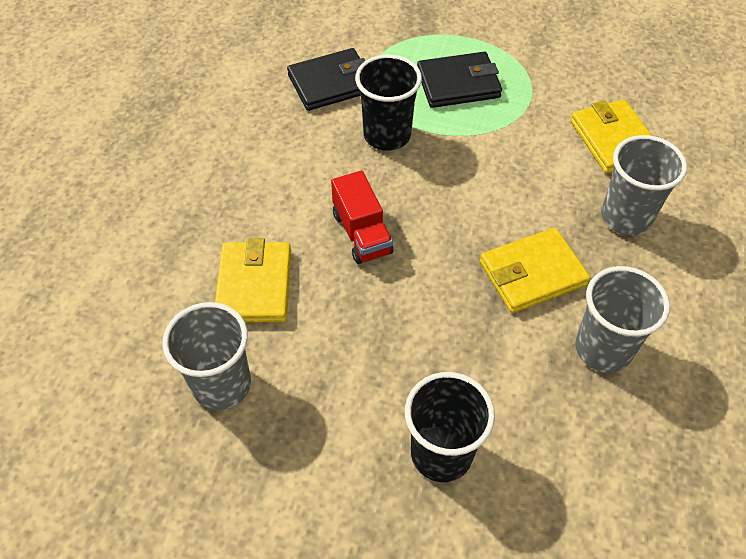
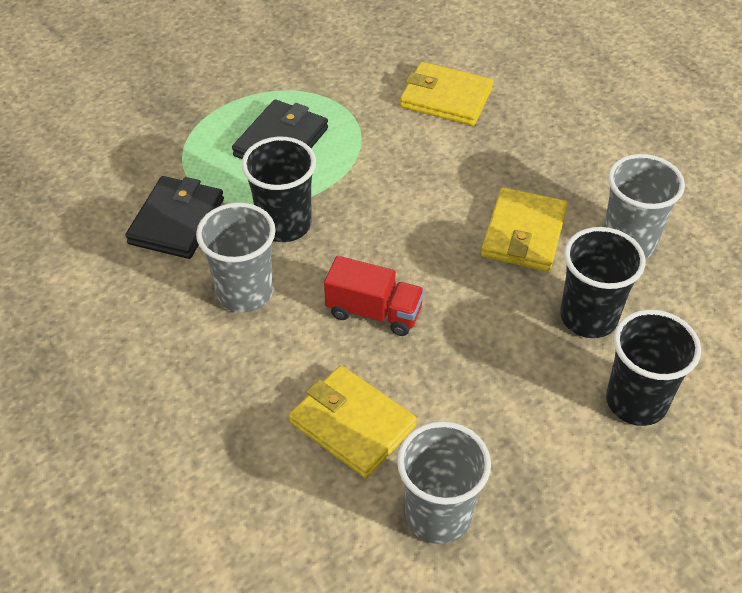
camera: 50 degrees left, 5 degrees down
(494, 368) = (588, 317): none -> black cup
(626, 217) = (525, 145): grey cup -> grey cup (244, 292)

